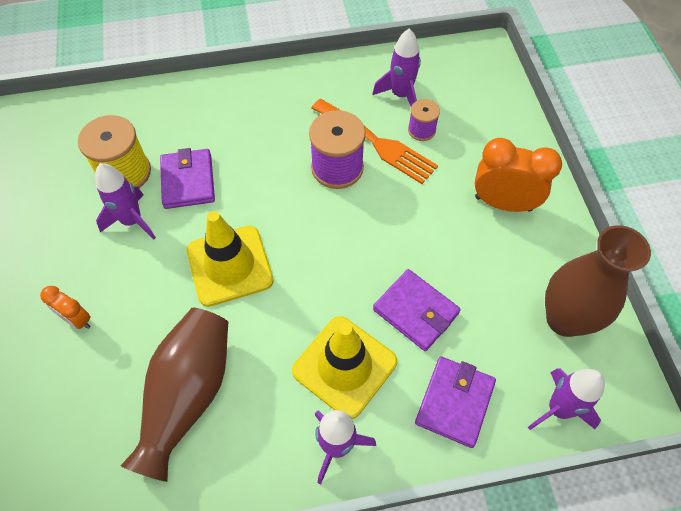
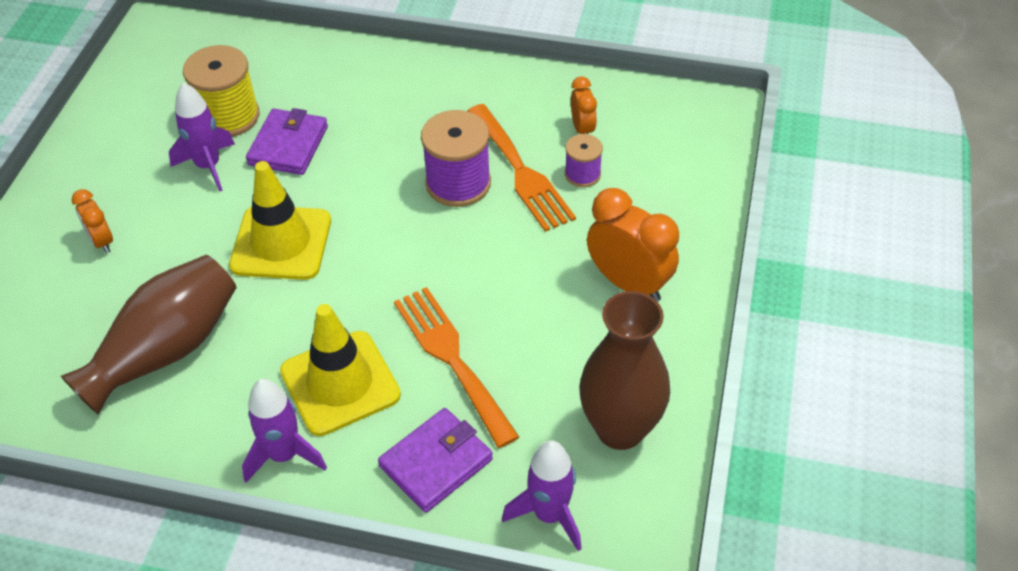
camera: 25 degrees right, 10 degrees down
(401, 95) = (582, 129): purple rocket -> orange clock
(415, 311) = (452, 358): purple wallet -> orange fork

